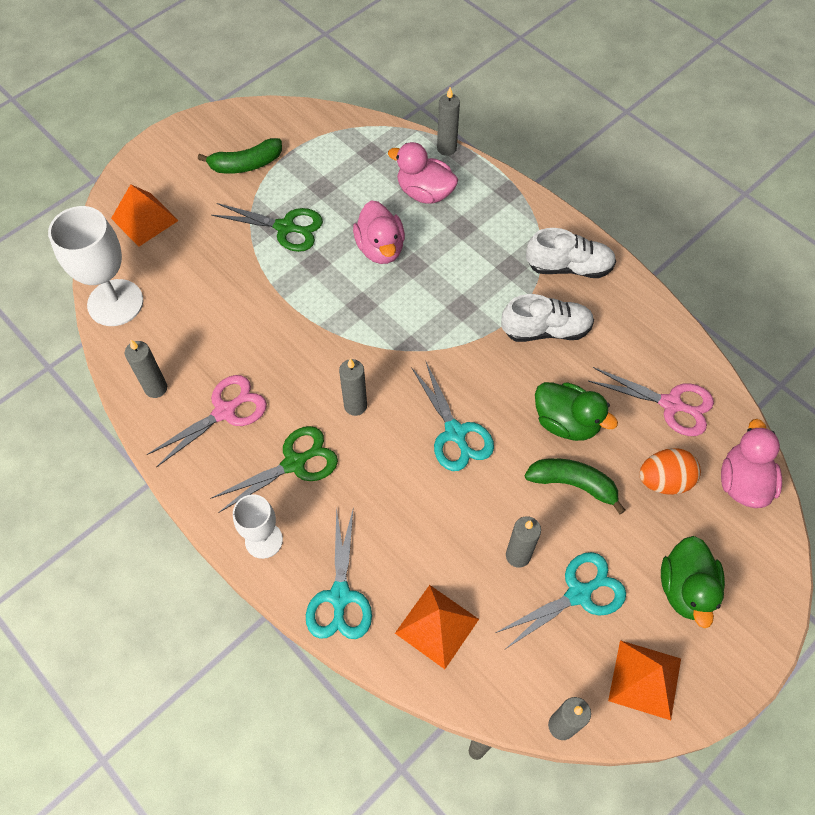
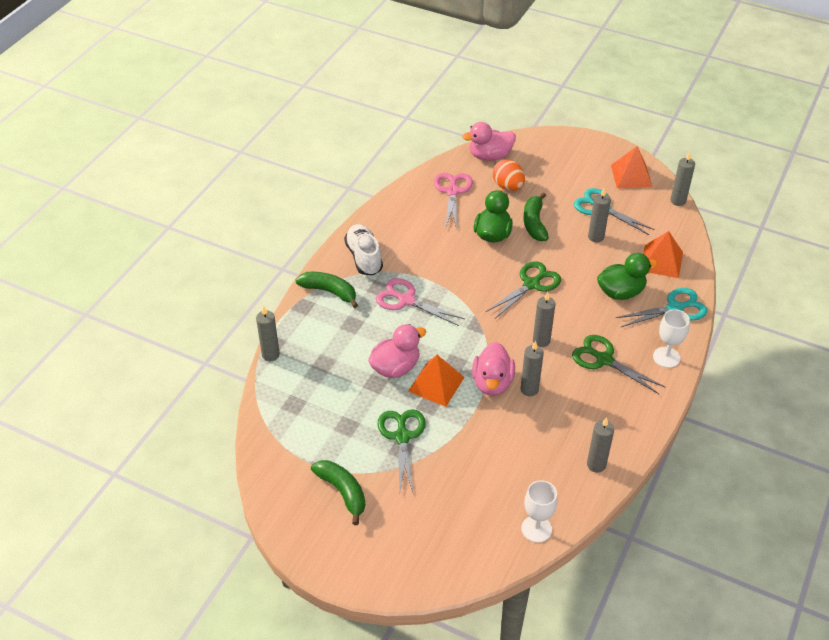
camera: 110 degrees left, 15 degrees down
(115, 303) = (536, 529): white goblet -> white goblet, size x0.60
(144, 219) = (439, 547): orange pyramid -> orange pyramid (436, 384)
(225, 412) = (589, 413): pink scissors -> pink scissors (406, 300)
(289, 364) = (529, 389): none -> grey candle
(424, 192) = (325, 356): pink duck -> pink duck (492, 383)
(455, 433) = (531, 284): turquoise scissors -> green scissors
(522, 219) = (329, 292): none -> green banana
(546, 330) = (425, 258): white shoe -> none
(685, 589) = (570, 168): green duck -> green duck (621, 292)

